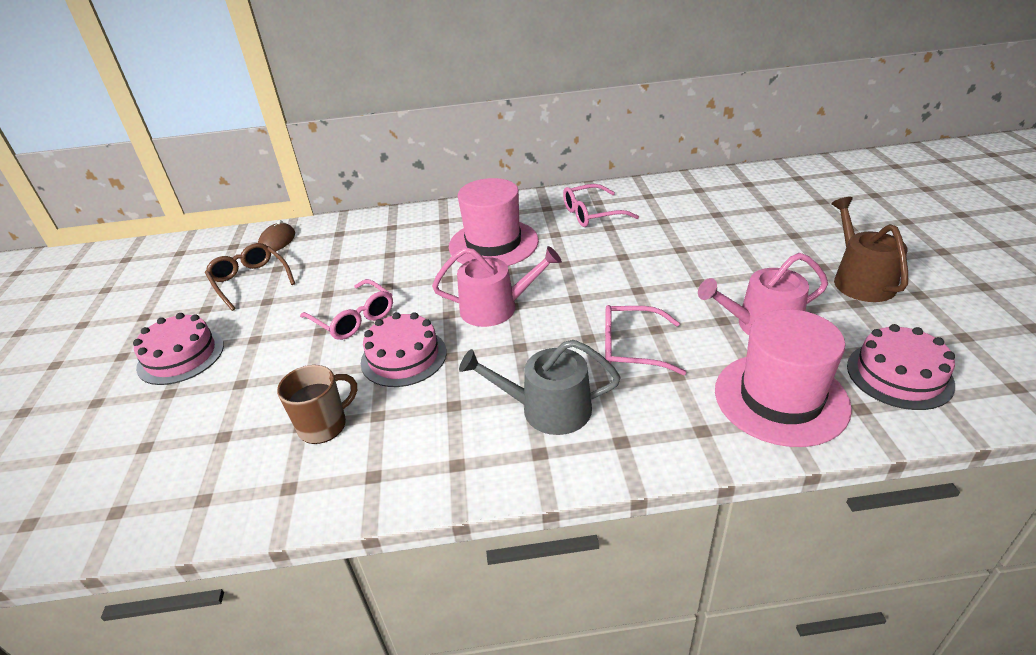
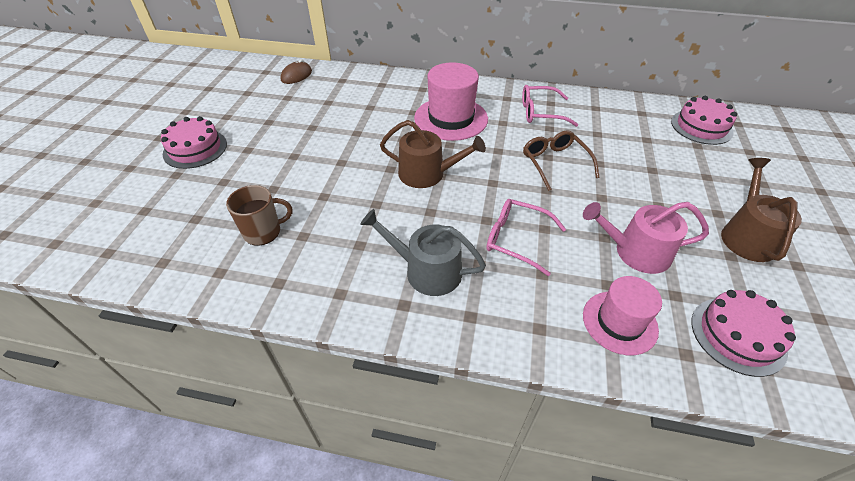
camera: 15 degrees right, 10 degrees up
(250, 281) = (264, 102): brown glasses -> brown glasses (555, 163)
(354, 319) = (321, 153): pink glasses -> none
(403, 357) = (342, 194): pink cake -> pink cake (701, 127)
(495, 308) = (427, 174): pink watering can -> brown watering can
(780, 398) = (619, 322): pink hat -> pink hat, size x0.65

